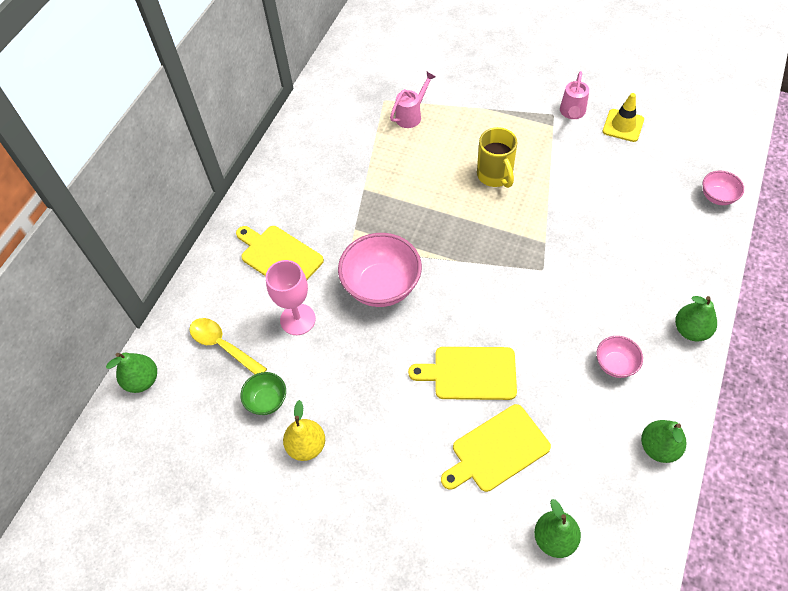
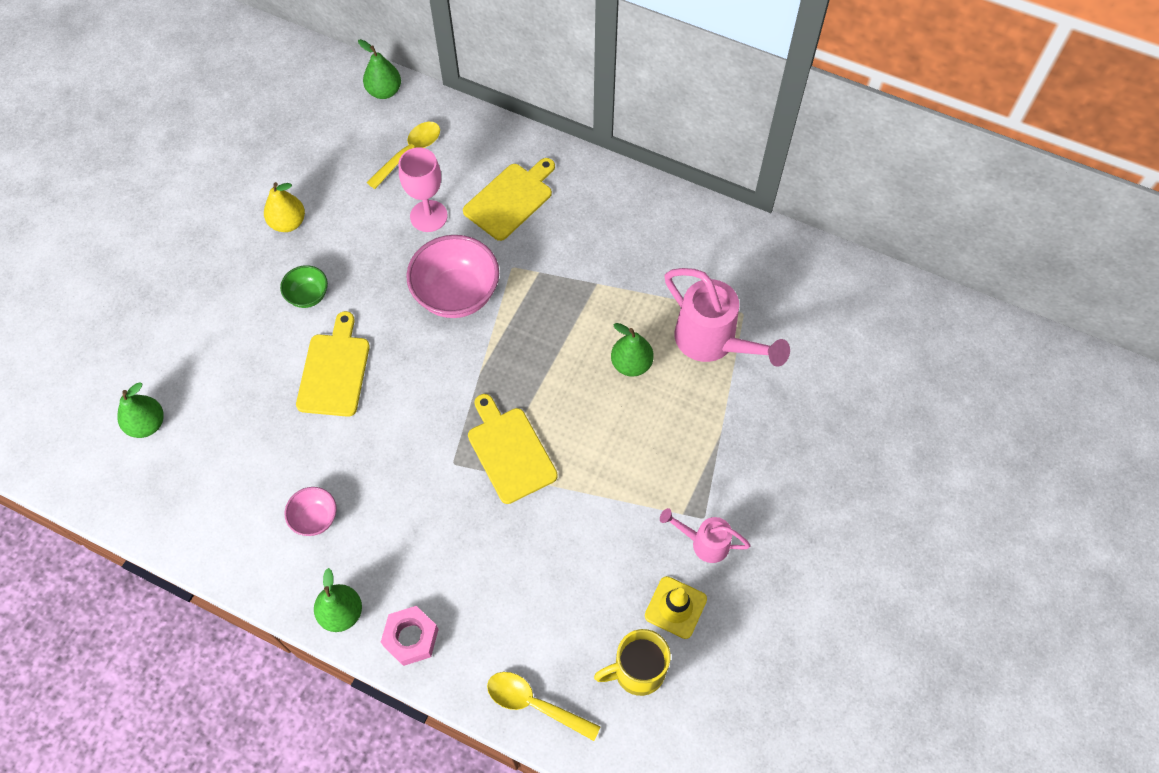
camera: 90 degrees right, 5 degrees up
(267, 400) = (342, 190): green bowl -> green bowl (308, 296)
(411, 115) = (713, 343): pink watering can -> pink watering can, size x1.79
(495, 175) = (602, 429): yellow mug -> yellow mug (637, 671)
(497, 450) = (245, 386): yellow cutting board -> yellow cutting board (510, 451)
(658, 447) = (211, 541): green pear -> green pear (631, 364)
(695, 279) = (411, 638): none -> pink nut
(717, 197) = (534, 704): pink bowl -> yellow spoon

